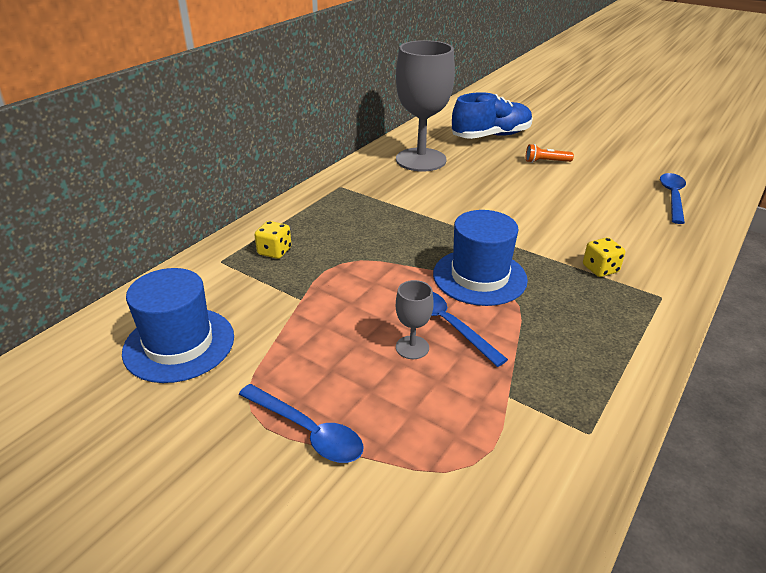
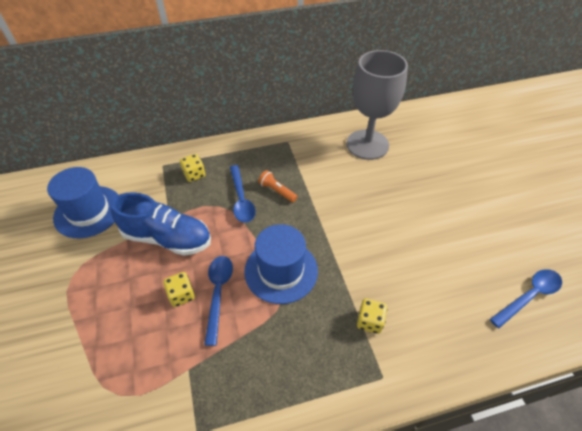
camera: 40 degrees right, 15 degrees up
(307, 431) = (78, 309): blue spoon -> blue spoon (241, 199)
(412, 347) = (181, 295): grey goblet -> yellow dice
(491, 136) = (451, 147): blue shoe -> blue shoe (167, 238)
(546, 161) = (463, 196): orange flashlight -> orange flashlight (277, 191)

